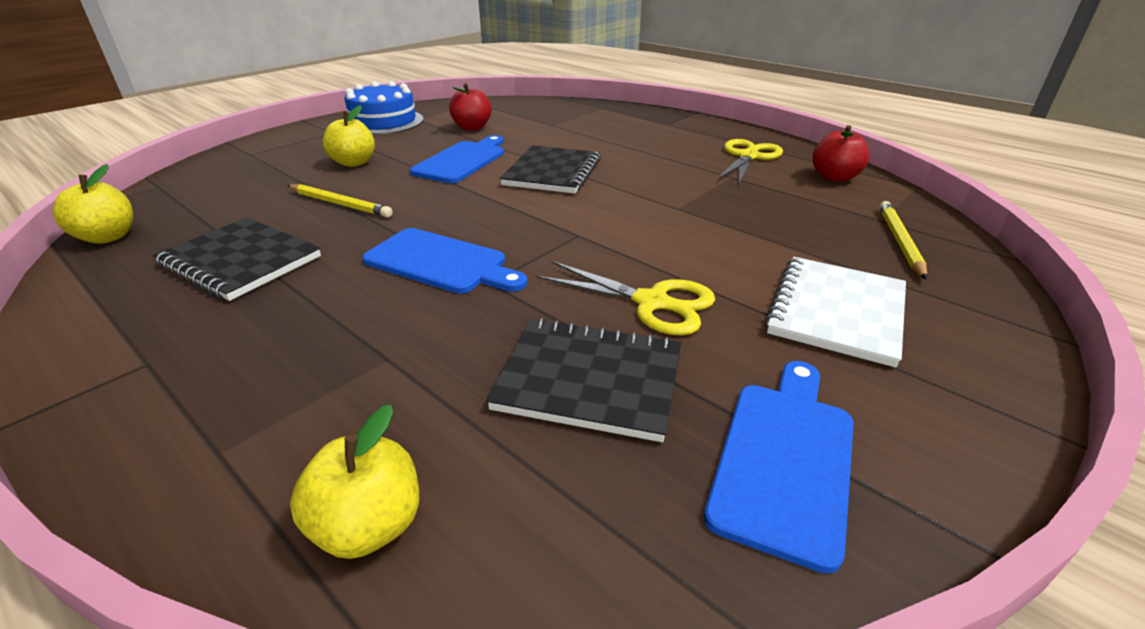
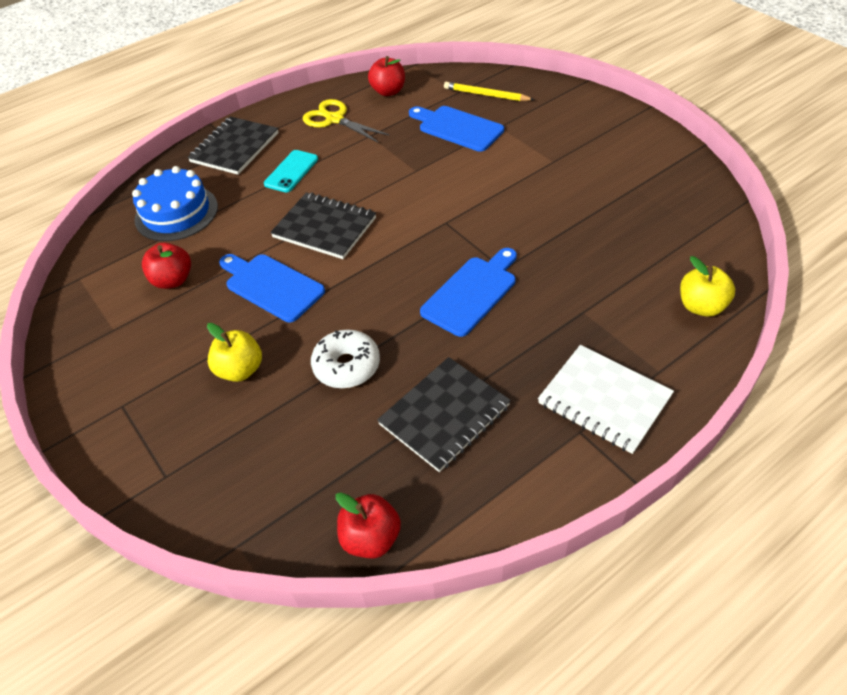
camera: 75 degrees left, 15 degrees up
(108, 237) = (371, 538): yellow apple -> red apple
(340, 204) = (347, 366): yellow pencil -> white donut
(383, 122) = (106, 359): blue cake -> blue cake (176, 213)
(589, 380) = (607, 232): black notebook -> black notebook (235, 148)
(640, 148) = (291, 171): none -> turquoise phone
(652, 302) = (537, 200): yellow scissors -> none
(785, 459) = (660, 181): blue cutting board -> blue cutting board (457, 128)
(836, 312) = (555, 138): white notebook -> white notebook (604, 400)

